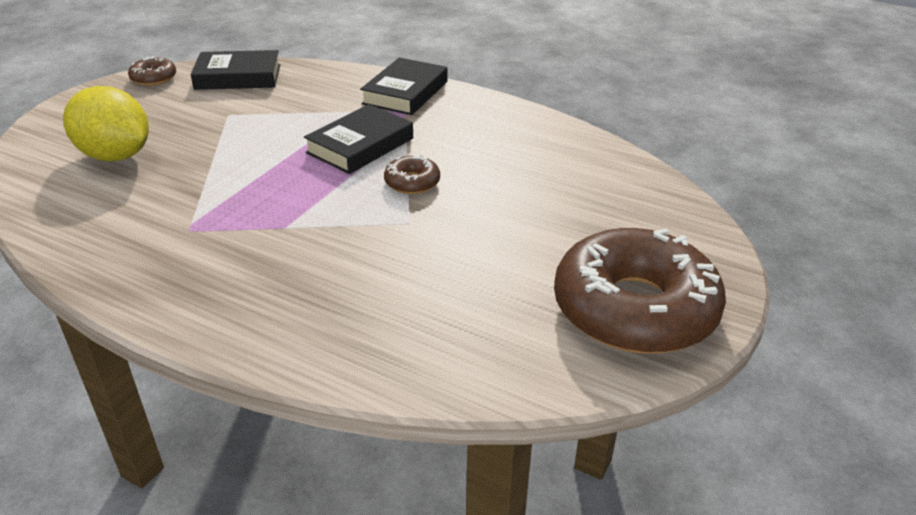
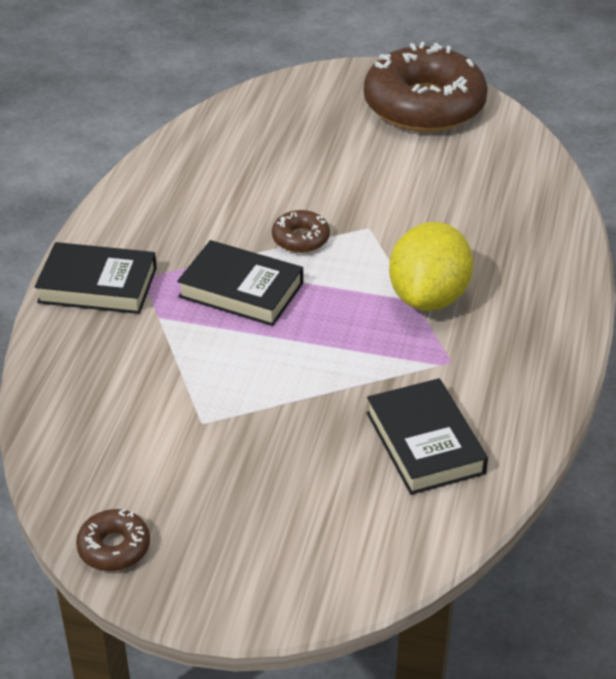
camera: 105 degrees left, 5 degrees up
(116, 156) = (342, 483): yellow lemon -> yellow lemon (428, 297)
(238, 77) = (87, 453): black book -> black book (425, 443)

